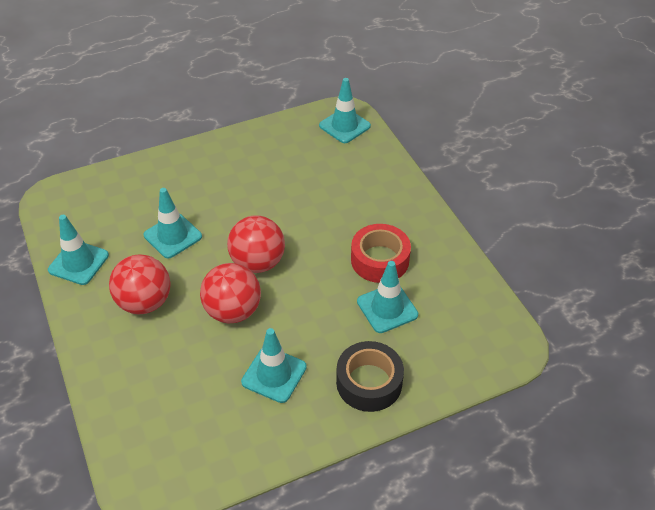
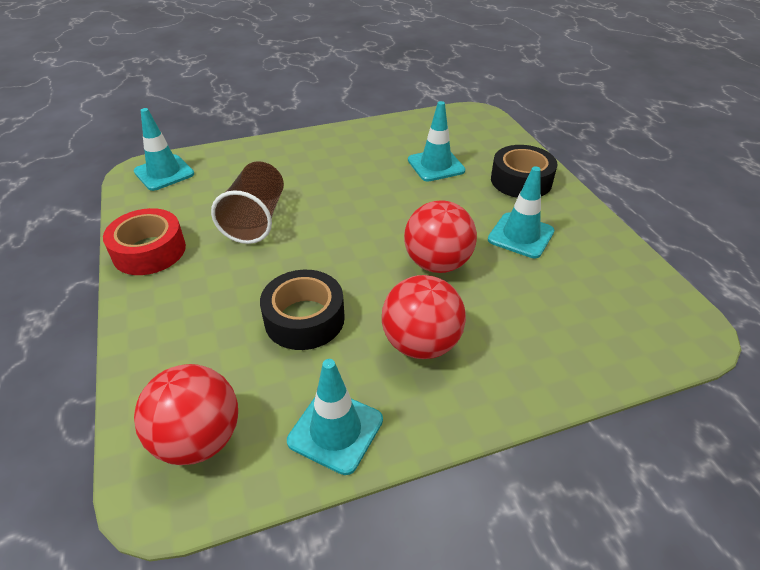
camera: 85 degrees left, 5 degrees down
(173, 236) = (304, 319): turquoise traffic cone -> black tape
(258, 262) = (366, 243): red ball -> red ball (199, 439)
(285, 191) = (256, 220): none -> brown cup
(380, 260) = (375, 165): red tape -> red tape (149, 251)

